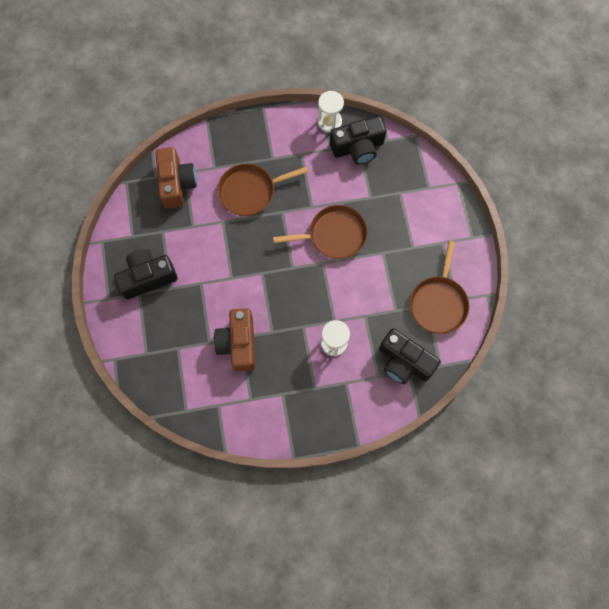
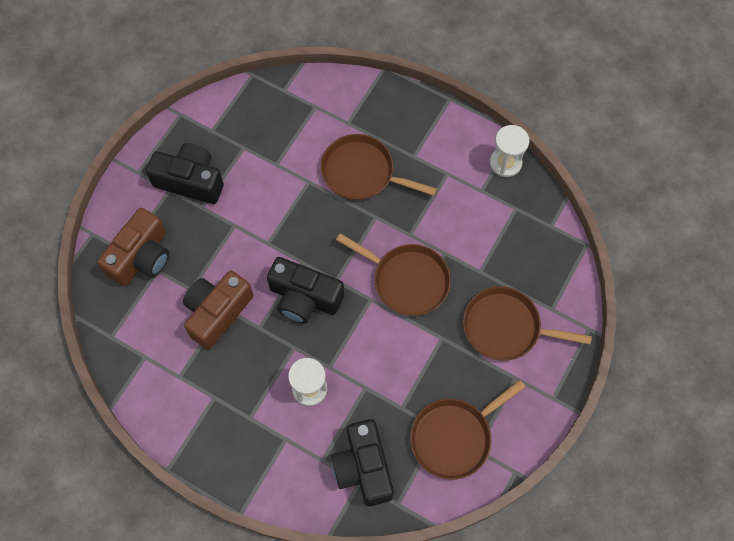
camera: 40 degrees right, 5 degrees down
(176, 183) = (298, 111): brown camera -> brown camera (141, 257)
(358, 147) = (512, 211): black camera -> black camera (304, 298)
(412, 218) = (505, 327): none -> brown pan

